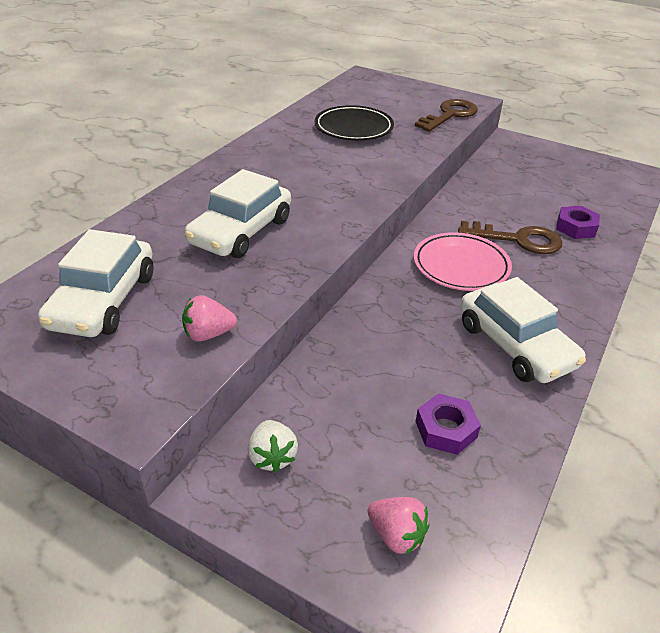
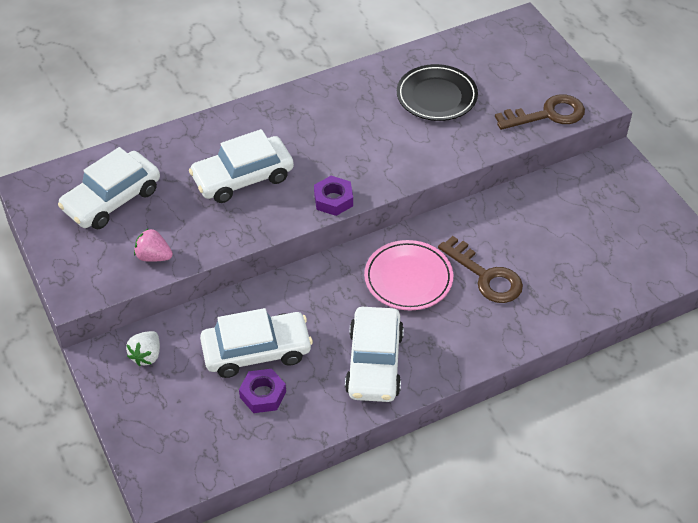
camera: 35 degrees right, 10 degrees up
(393, 389) = (256, 351): none -> white car
(396, 535) = (173, 436): pink strawberry -> none
(575, 227) = (554, 288): purple nut -> purple nut (333, 200)

